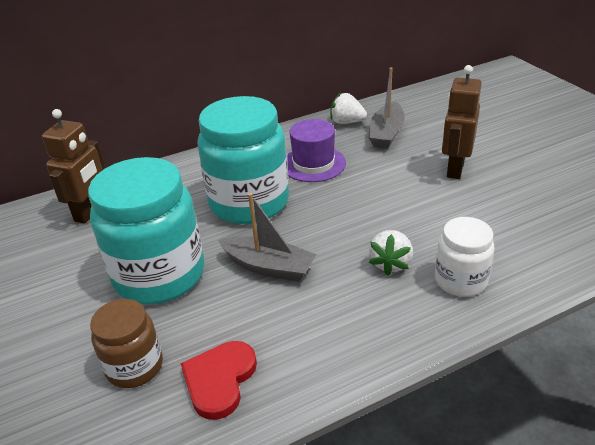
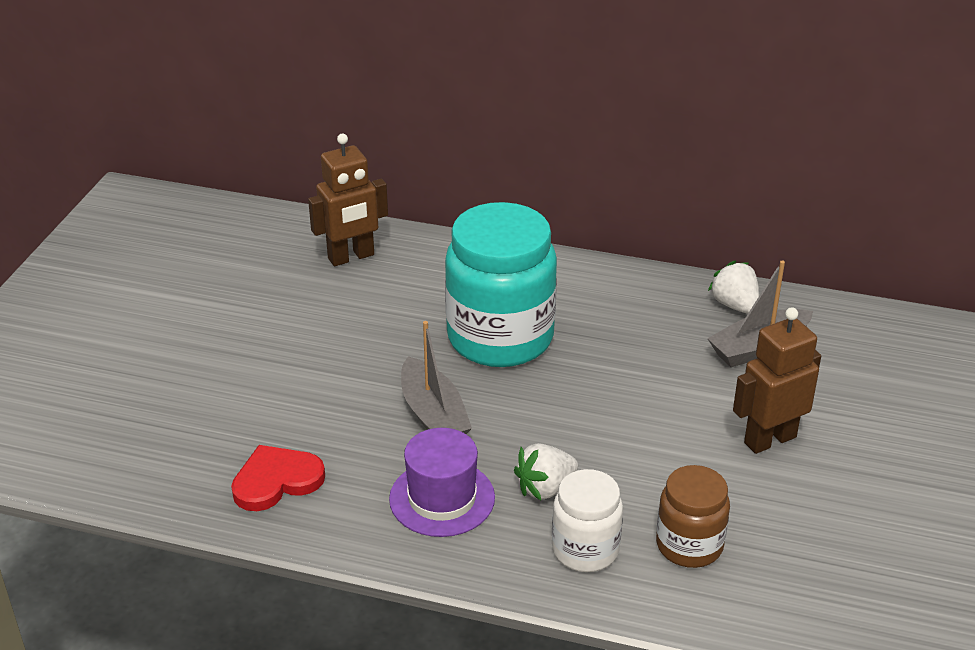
camera: 40 degrees right, 0 degrees up
(134, 366) = (231, 425): brown jar -> brown jar (689, 545)
(159, 275) = (336, 359): turquoise jar -> none
(313, 164) = (622, 335): purple hat -> purple hat (442, 498)

